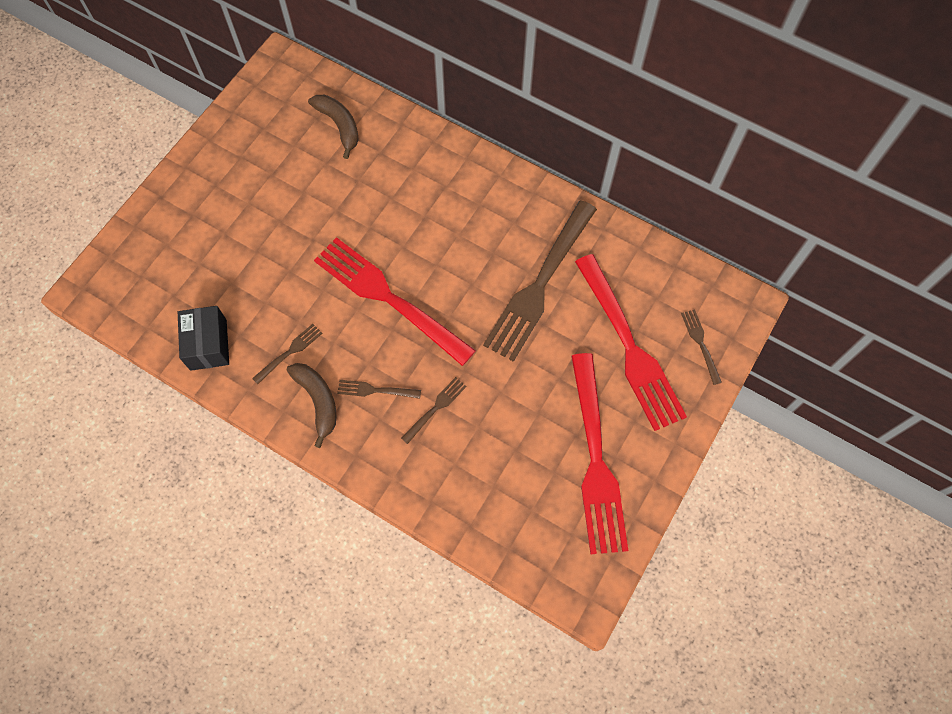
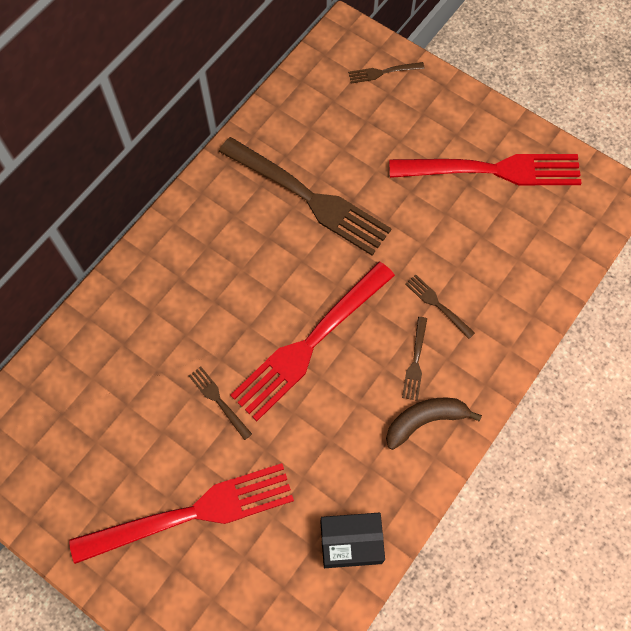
camera: 85 degrees left, 0 degrees up
(290, 352) = (366, 449): brown fork -> brown fork (218, 400)
(339, 126) = (78, 388): brown banana -> none
(629, 347) = (383, 129): red fork -> red fork (193, 513)

